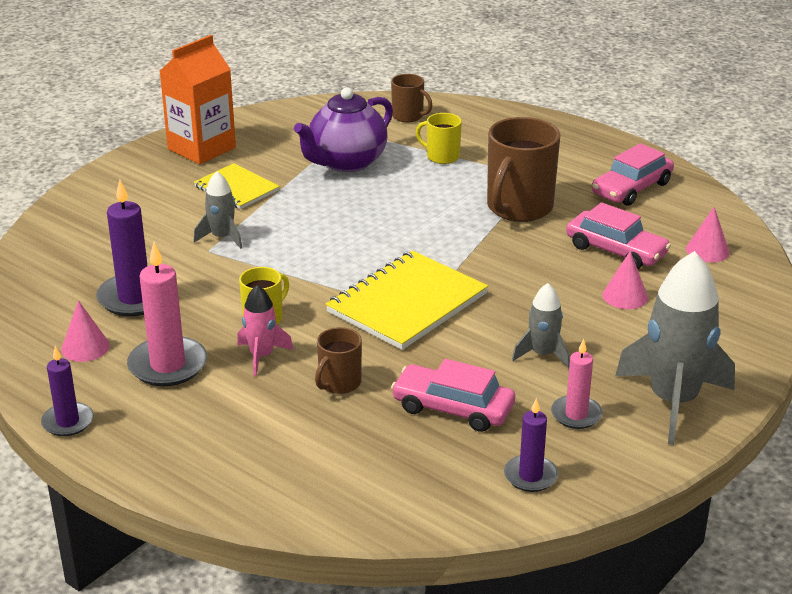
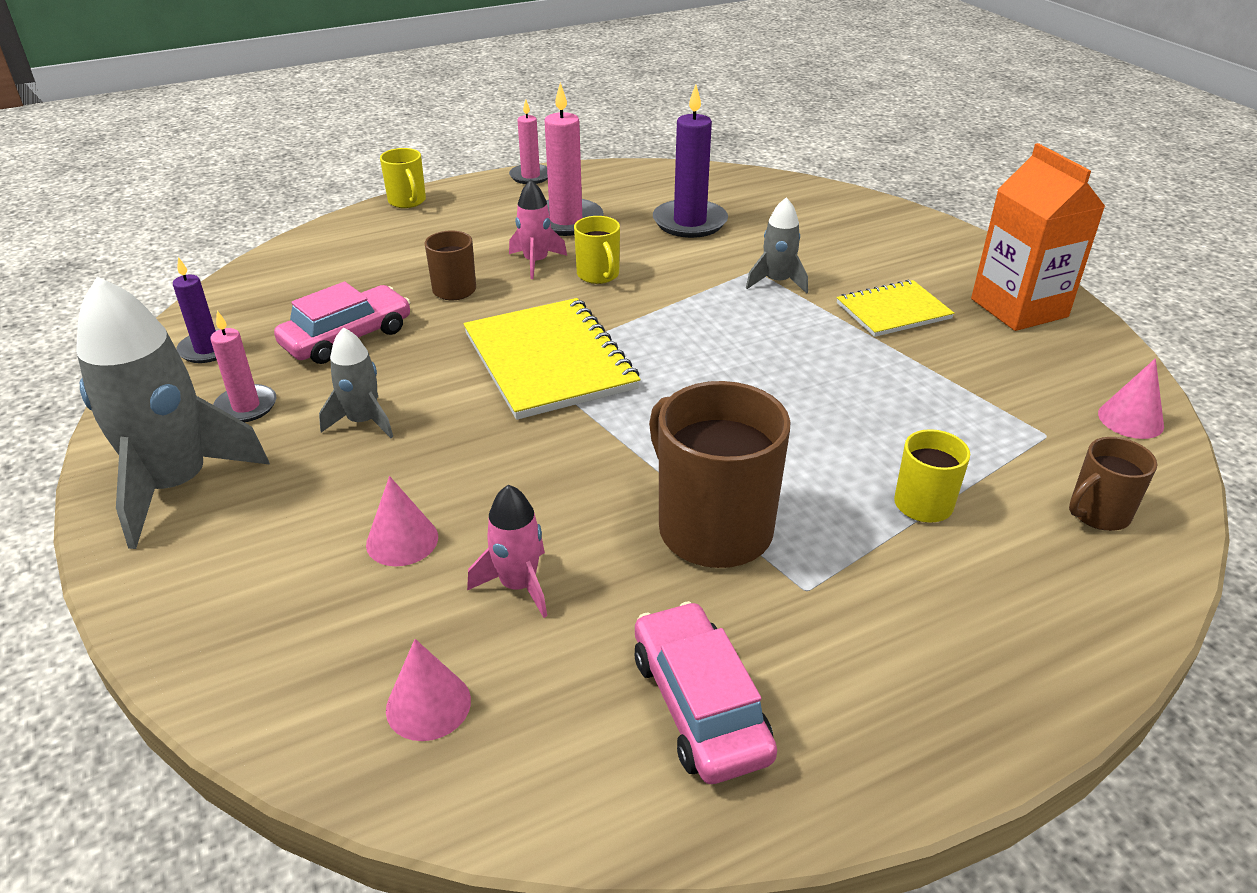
camera: 115 degrees right, 5 degrees up
(68, 422) = (530, 176): purple candle -> pink candle
(85, 347) = (627, 193): pink cone -> pink cone (1130, 419)
(176, 486) = (407, 201): none -> yellow mug
(346, 162) = (937, 407): purple teapot -> none
(616, 250) = (518, 585): pink car -> pink rocket

